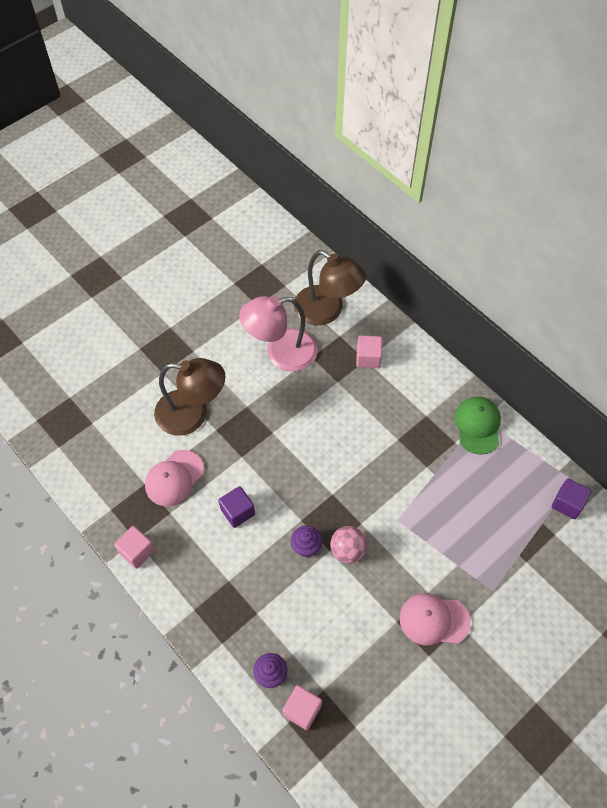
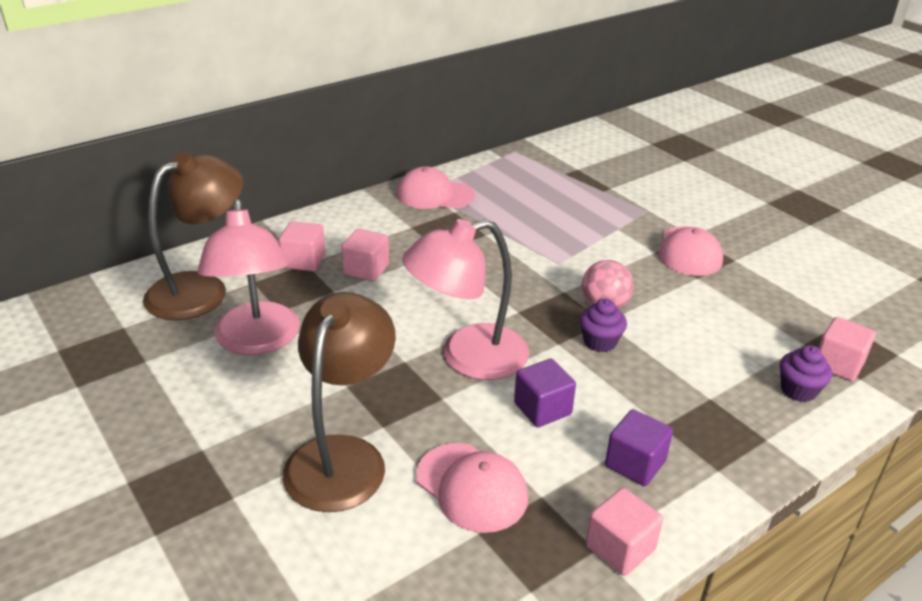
camera: 85 degrees left, 25 degrees down
(280, 467) = (467, 357): none -> pink lamp
(365, 396) = (366, 269): none -> pink cube
(477, 426) = (435, 195): green cap -> pink cap
(567, 504) = (542, 158): purple cube -> purple cube (635, 463)

